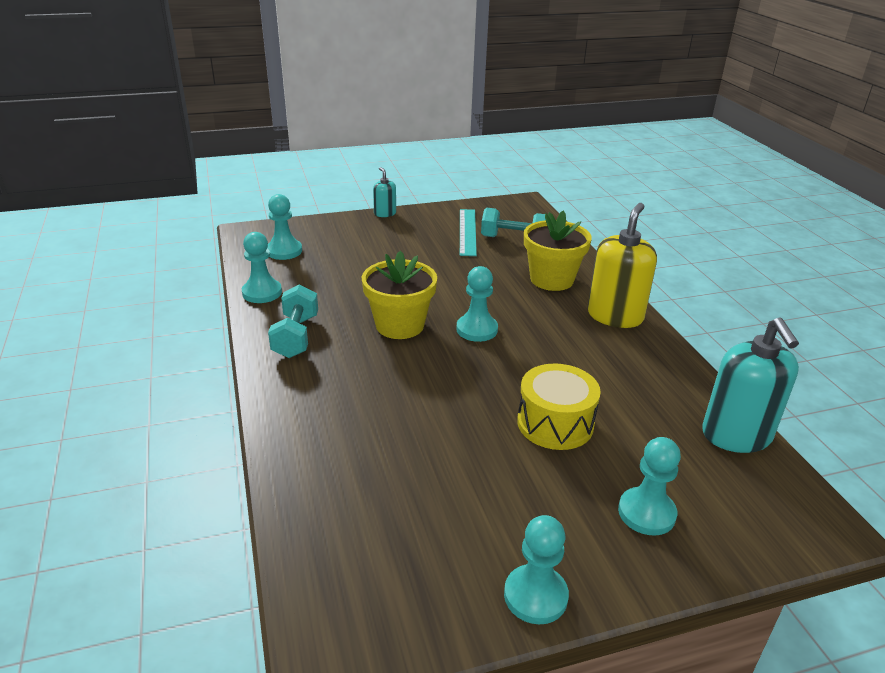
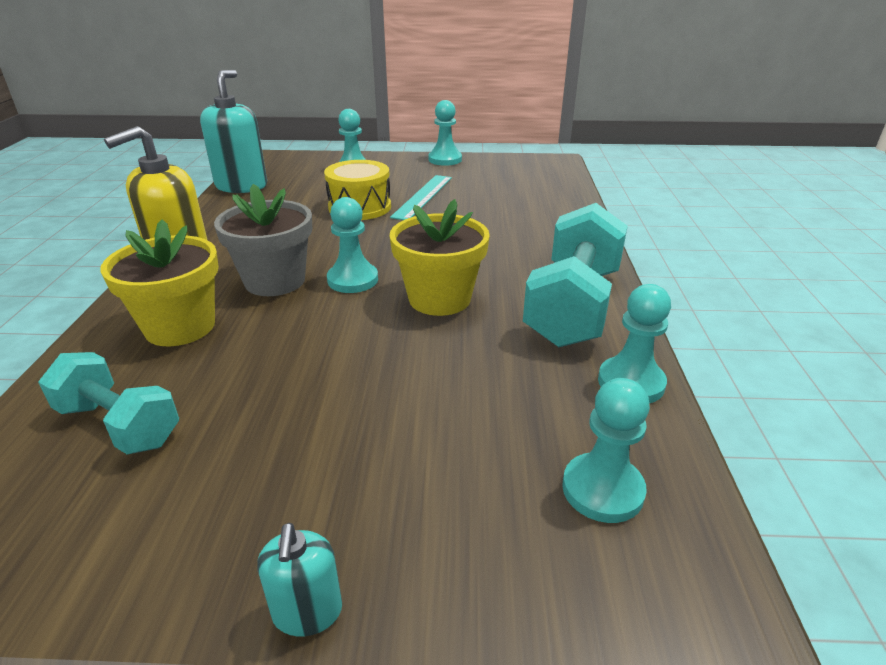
camera: 160 degrees left, 0 degrees up
(296, 336) = (573, 306): turquoise dumbbell -> turquoise dumbbell, size x1.61
(467, 232) = (177, 471): turquoise ruler -> turquoise ruler (423, 196)
(534, 318) = (275, 281): none -> grey flower pot

